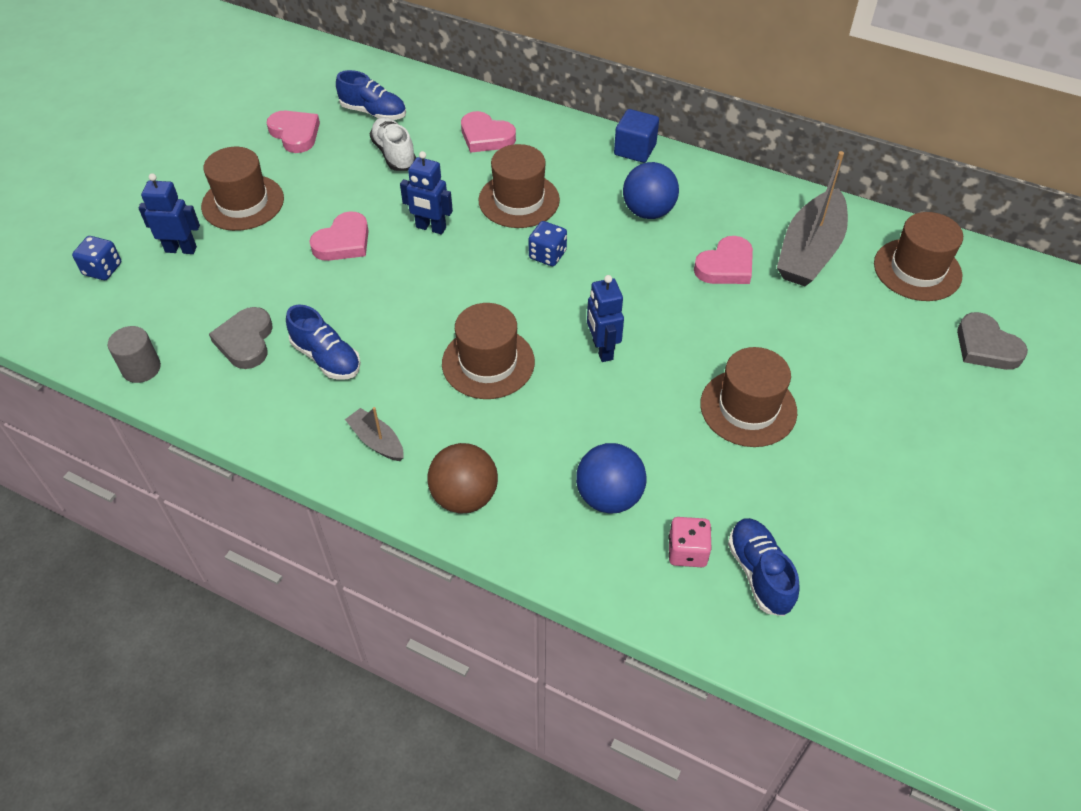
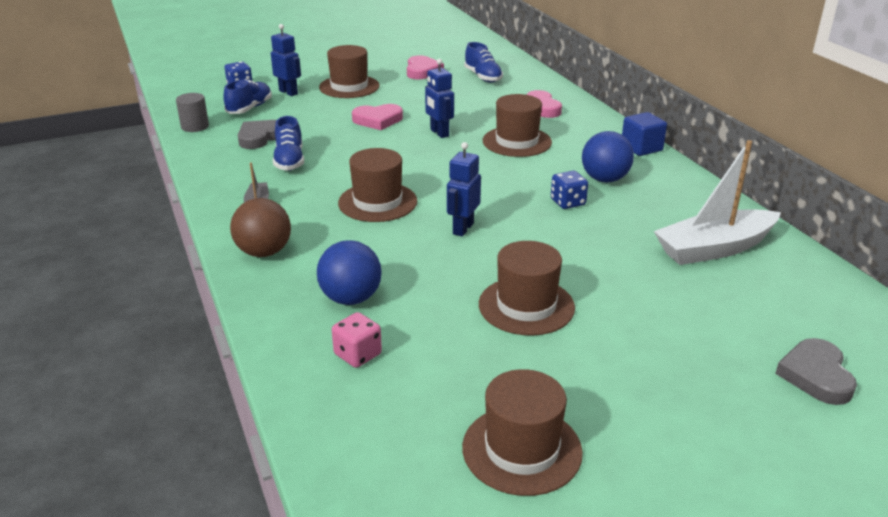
camera: 40 degrees right, 20 degrees down
(394, 154) = (467, 96): white shoe -> none
(547, 255) = (496, 172): blue dice -> blue dice (568, 202)
(725, 266) = (625, 228): pink heart -> none
(759, 573) = (391, 396): blue shoe -> blue shoe (249, 108)
(810, 251) = (714, 248): grey boat -> white boat
(917, 270) = (809, 299): brown hat -> brown hat (522, 449)

